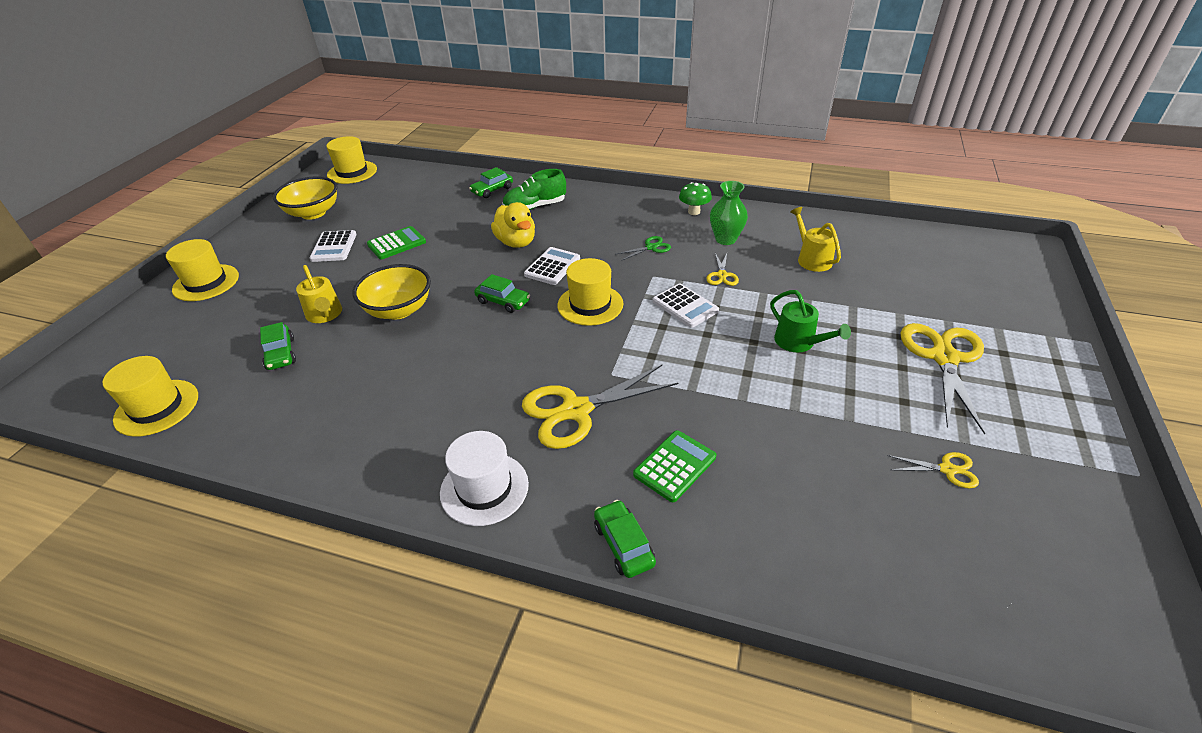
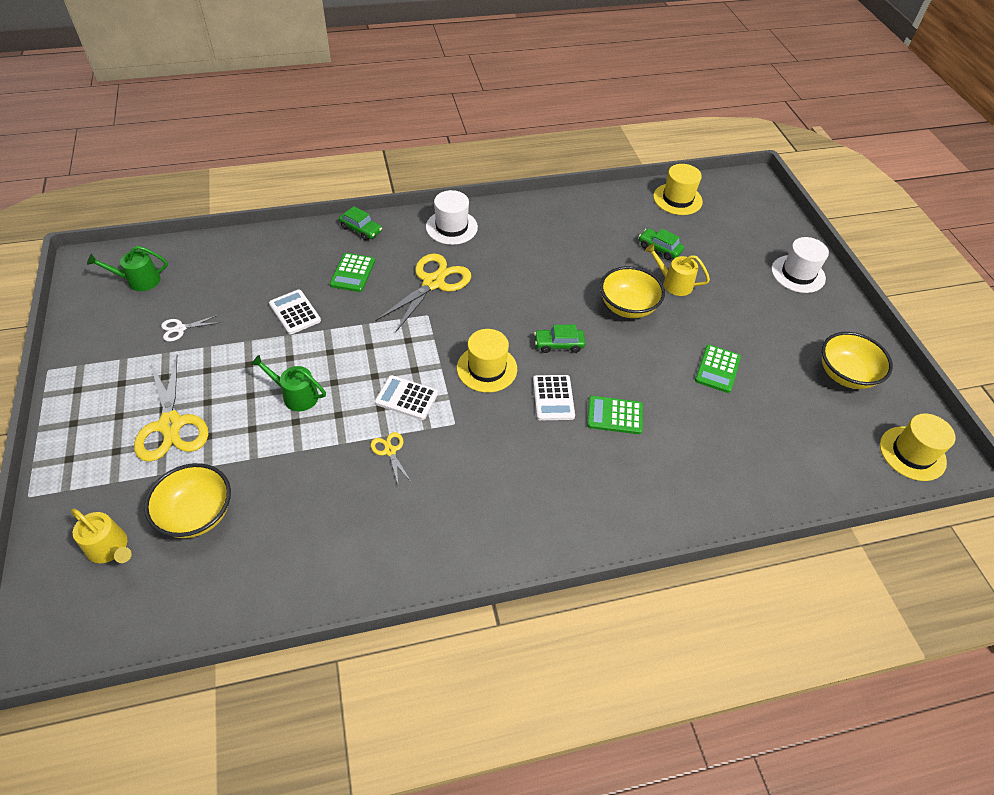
camera: 145 degrees right, 10 degrees up
(206, 283) = (798, 274): yellow hat -> white hat
(334, 247) = (763, 343): white calculator -> white calculator (295, 312)
(492, 190) = (726, 490): green car -> none
(516, 242) = (614, 415): yellow duck -> green calculator
(535, 207) = (649, 479): green shoe -> none
(651, 247) = (480, 463): green scissors -> none
(694, 212) = (468, 551): green mushroom -> none
(725, 239) = (409, 511): green vase -> none
(812, 259) = (305, 515): yellow watering can -> yellow watering can (110, 548)
(908, 284) = (197, 514): none -> yellow bowl
(947, 469) = (180, 329): yellow scissors -> white scissors
(1038, 590) = (139, 280): none -> green watering can

